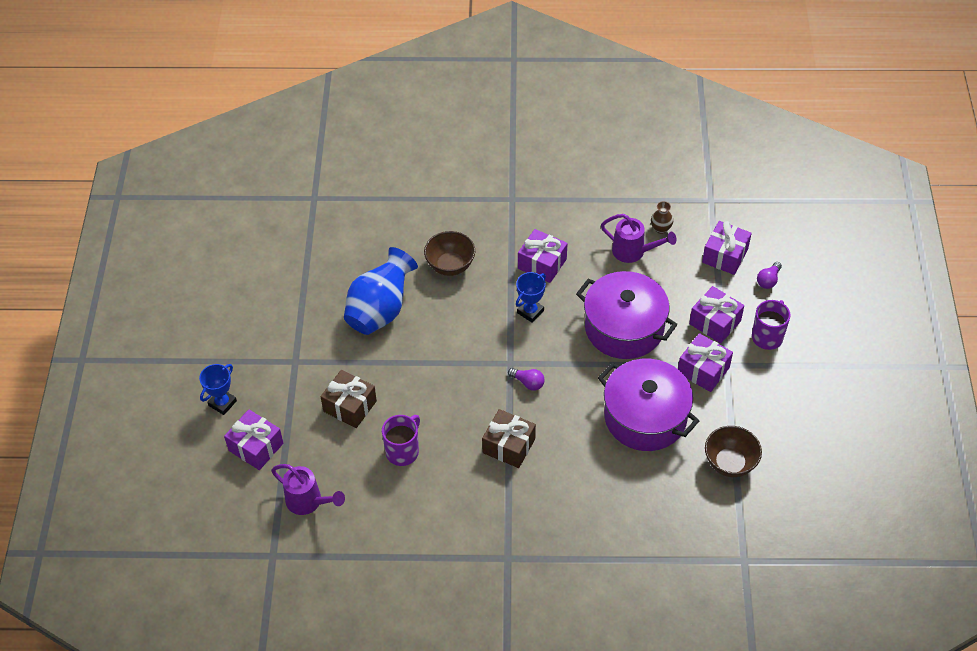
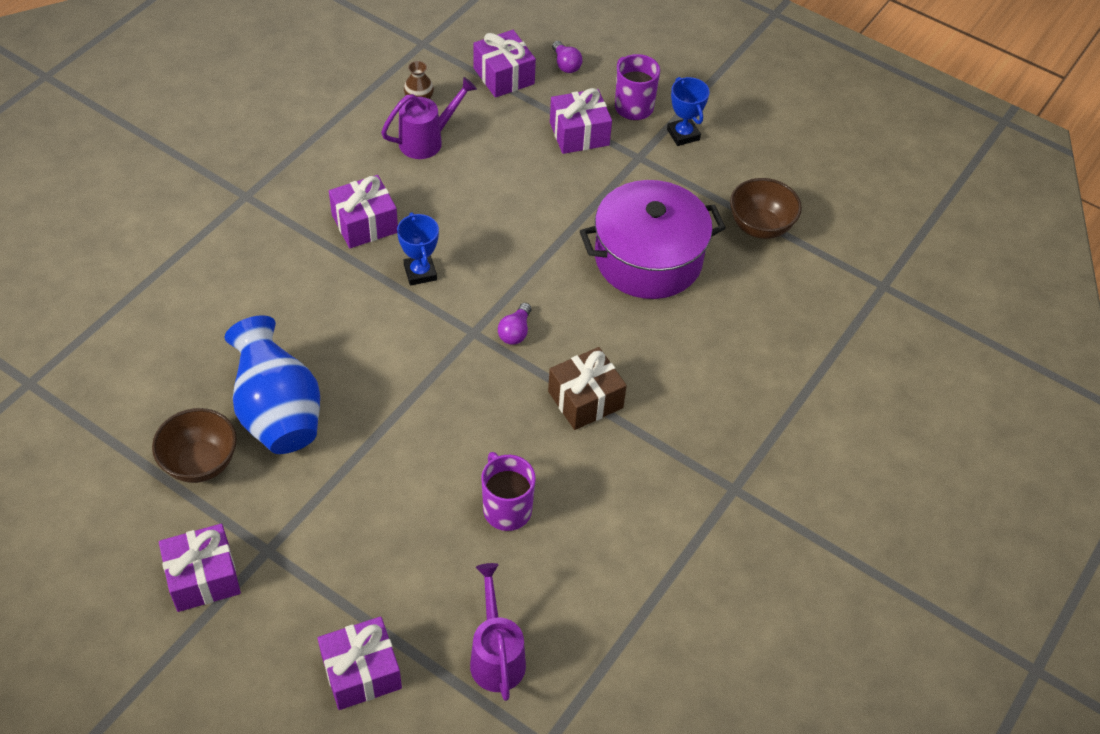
camera: 60 degrees left, 0 degrees up
(222, 403) = (255, 675): blue trophy -> blue trophy (683, 134)
(308, 501) = (496, 656): purple watering can -> purple watering can turned 75 degrees counterclockwise
(350, 406) = (392, 528): brown gift -> none
(450, 265) = (281, 307): brown bowl -> brown bowl (201, 463)
(528, 383) = (515, 332): purple light bulb -> purple light bulb turned 135 degrees clockwise
(624, 328) = (518, 207): purple pot -> none
(703, 370) = (630, 178): purple gift -> purple gift (203, 577)

